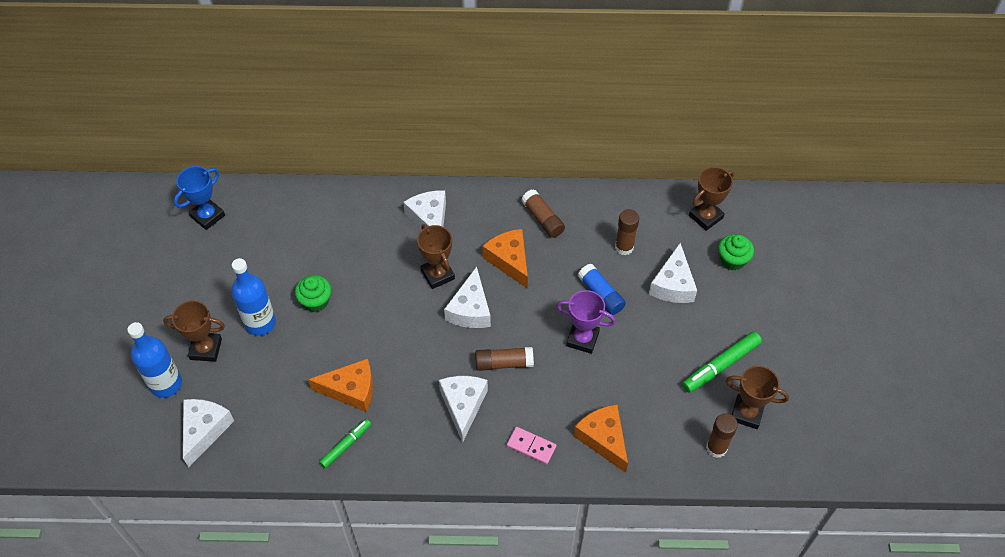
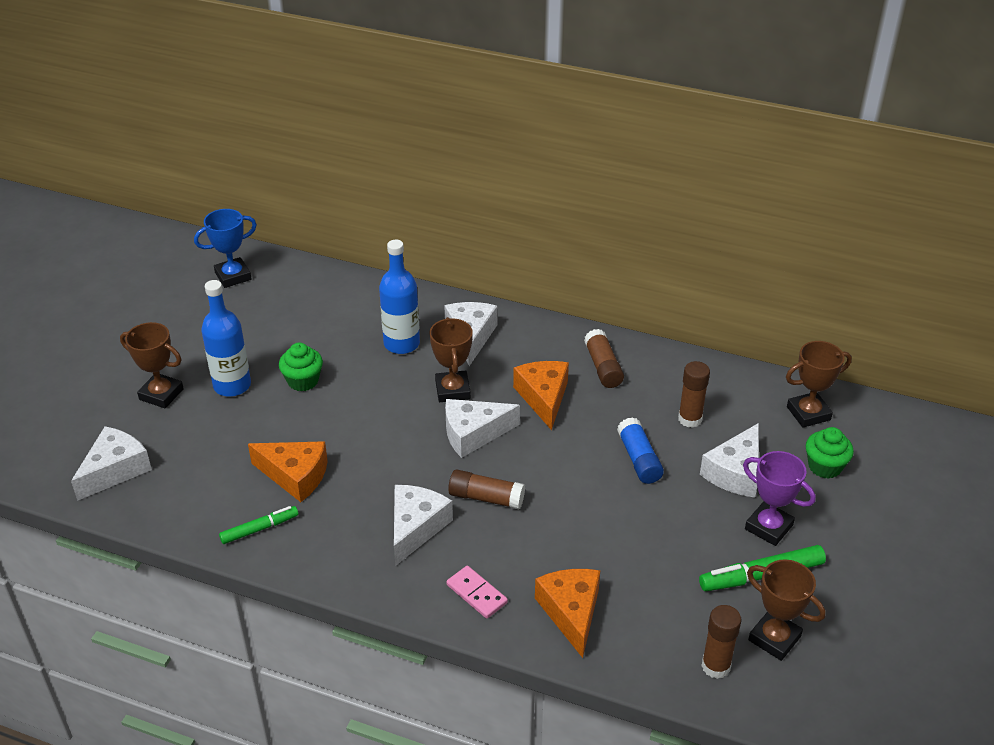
camera: 20 degrees right, 15 degrees down
(166, 384) = (101, 415): blue bottle -> blue bottle (401, 344)
(470, 309) = (473, 433): white cheese -> white cheese turned 45 degrees clockwise
(582, 339) = (594, 499): purple trophy -> purple trophy (768, 527)

